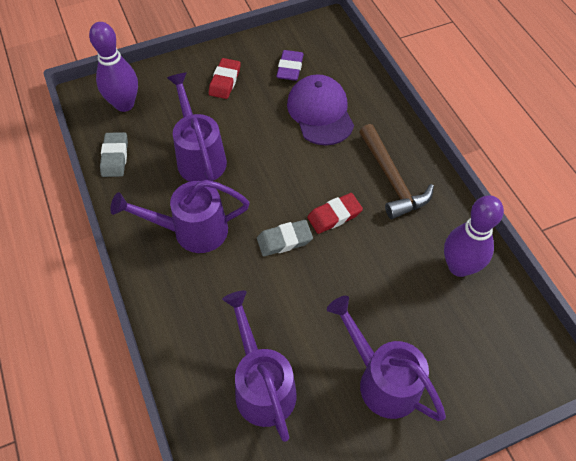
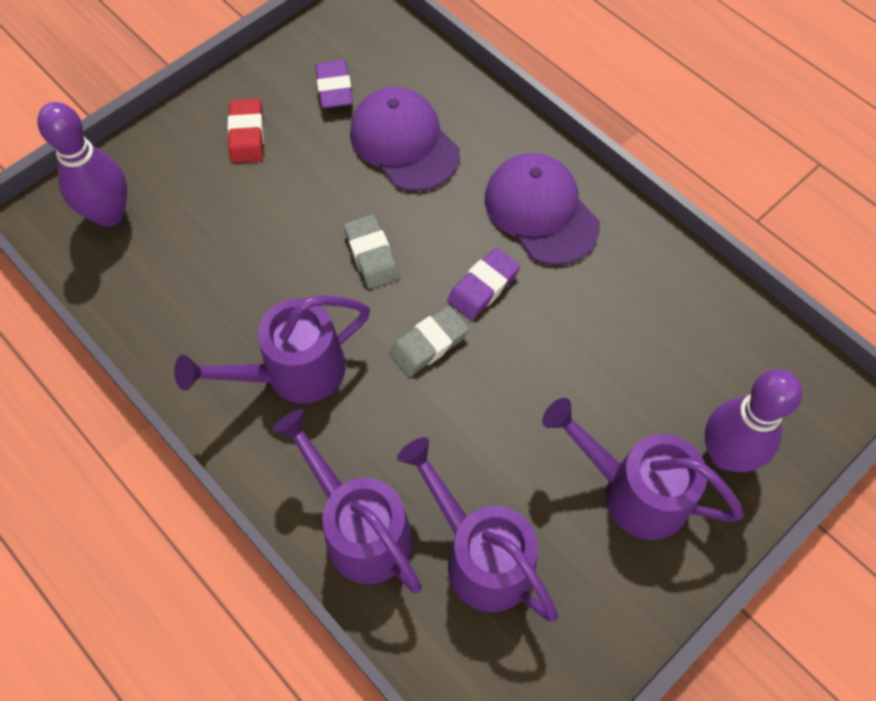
camera: 20 degrees left, 5 degrees up
(115, 157) = (130, 299): grey eraser -> grey eraser (371, 255)
(199, 156) = (257, 259): purple watering can -> purple watering can (360, 528)
(334, 215) = (483, 287): red eraser -> purple eraser
(392, 180) = (541, 211): brown hammer -> purple cap
(459, 267) = (673, 305): purple bowling pin -> purple bowling pin (726, 454)

